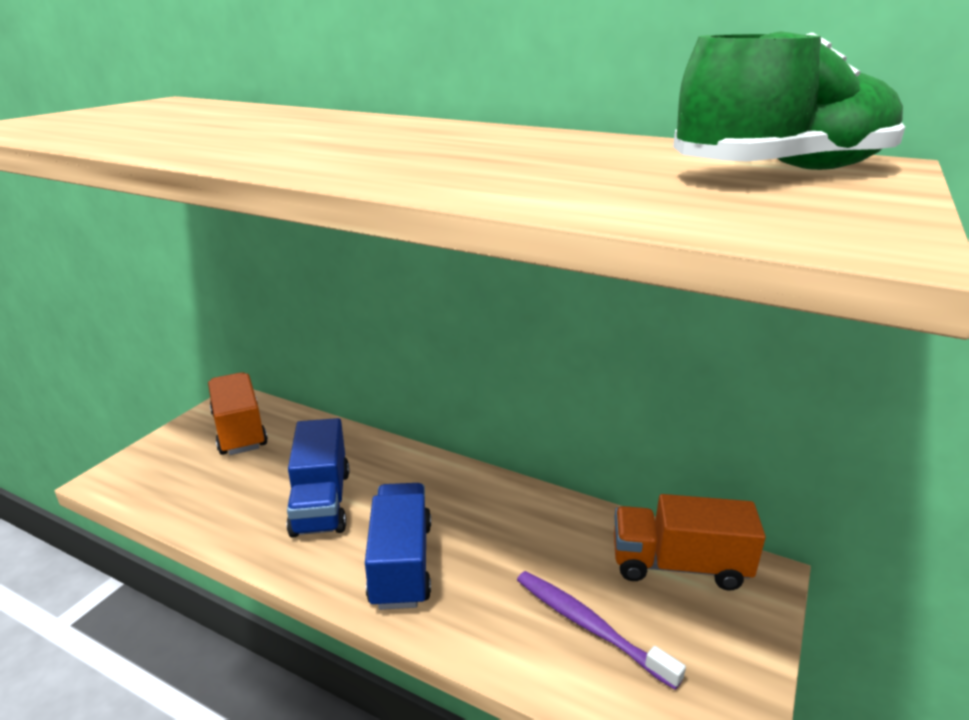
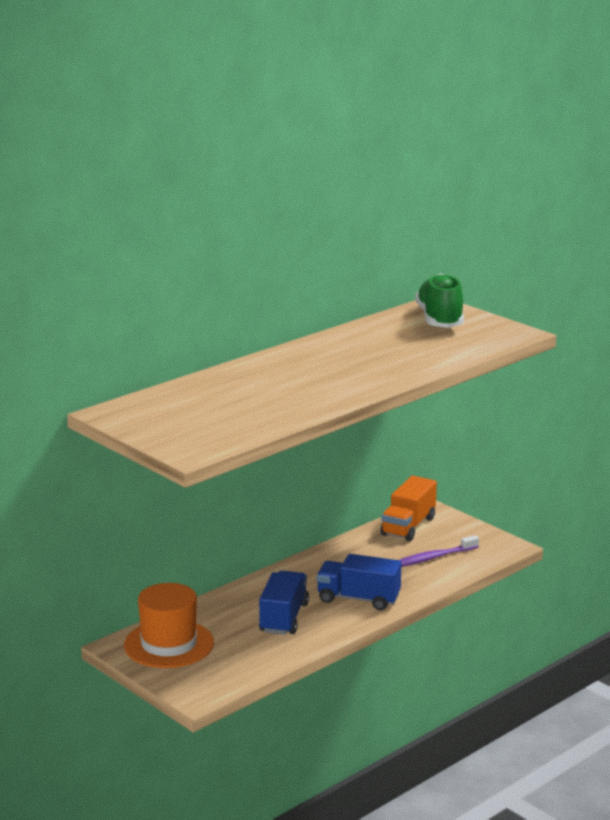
camera: 70 degrees left, 5 degrees down
(239, 431) = (169, 644): orange truck -> orange hat
(321, 502) = (284, 618): blue truck -> blue truck turned 90 degrees counterclockwise

